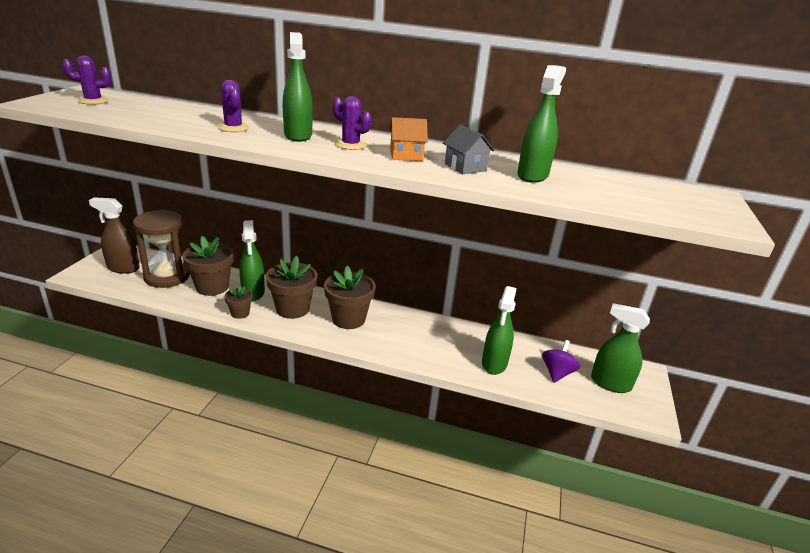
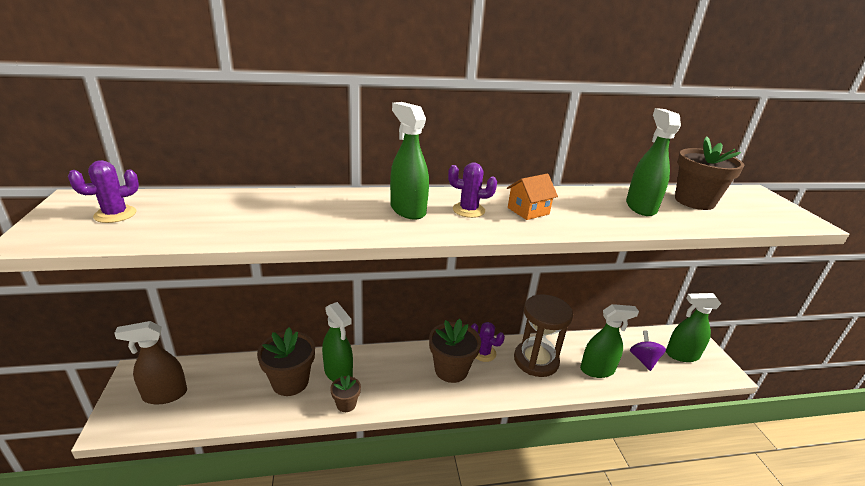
camera: 25 degrees left, 0 degrees up
(167, 276) = (228, 387): brown hourglass -> brown hourglass (536, 360)
(233, 128) = (333, 216): purple cactus -> purple cactus (483, 353)
(292, 309) = (392, 378): brown flower pot -> brown flower pot (694, 201)
(465, 167) = (587, 212): grey house -> none
(494, 364) = (597, 370): green spray bottle -> green spray bottle turned 90 degrees counterclockwise

